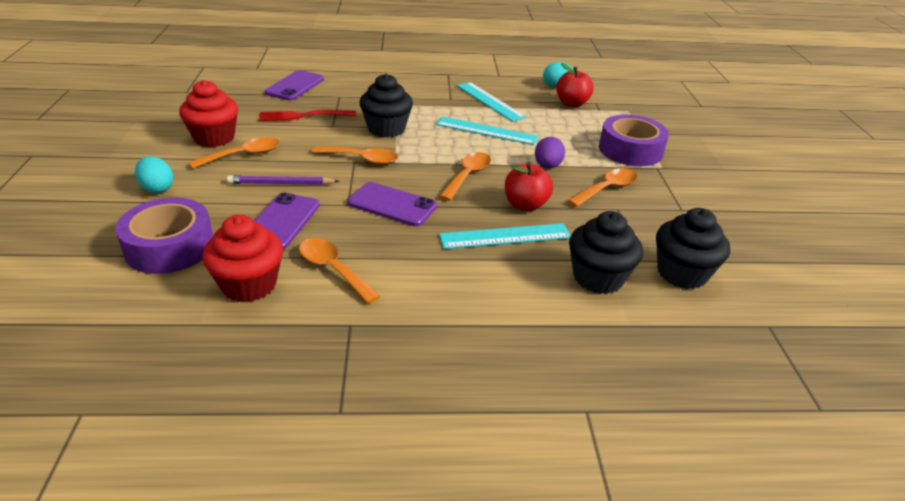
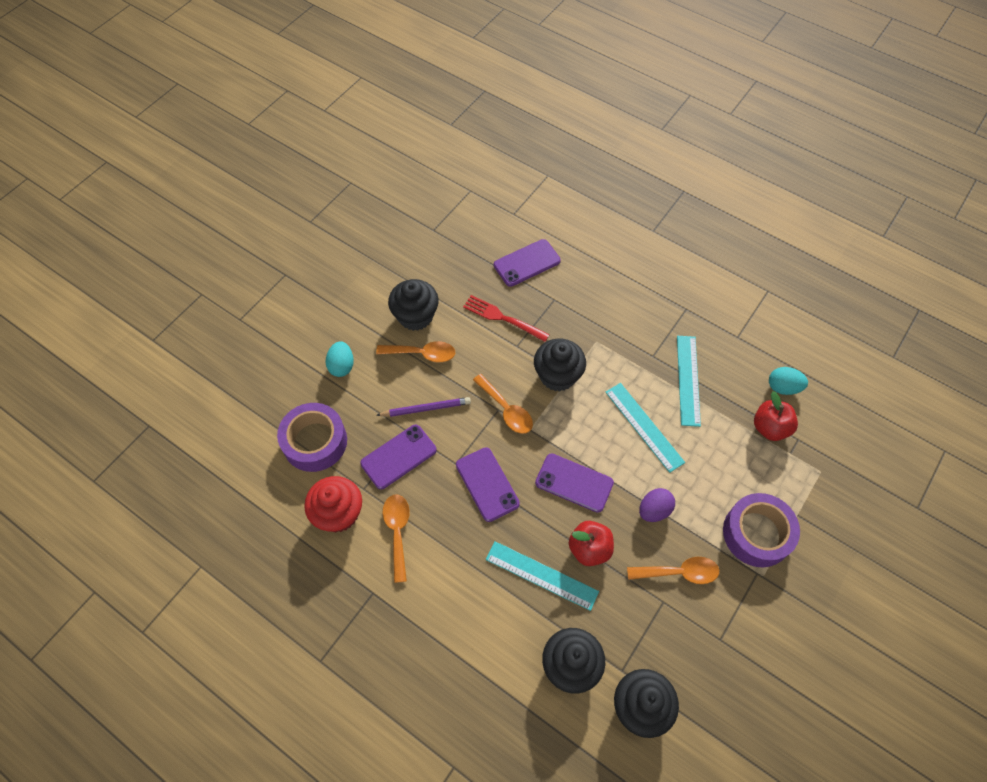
camera: 40 degrees right, 25 degrees up
(214, 138) = (415, 316): red cupcake -> black cupcake
(281, 183) = (426, 408): purple pencil -> purple pencil turned 135 degrees clockwise
(468, 176) = (574, 483): orange spoon -> purple phone

